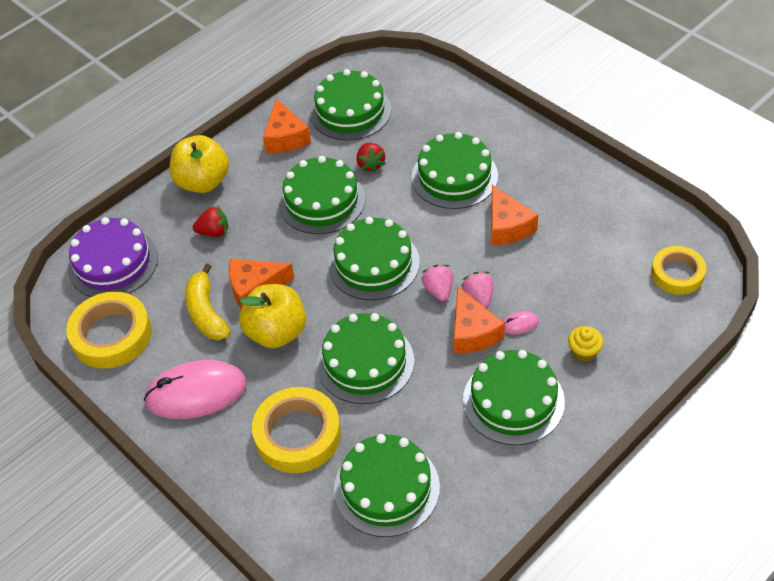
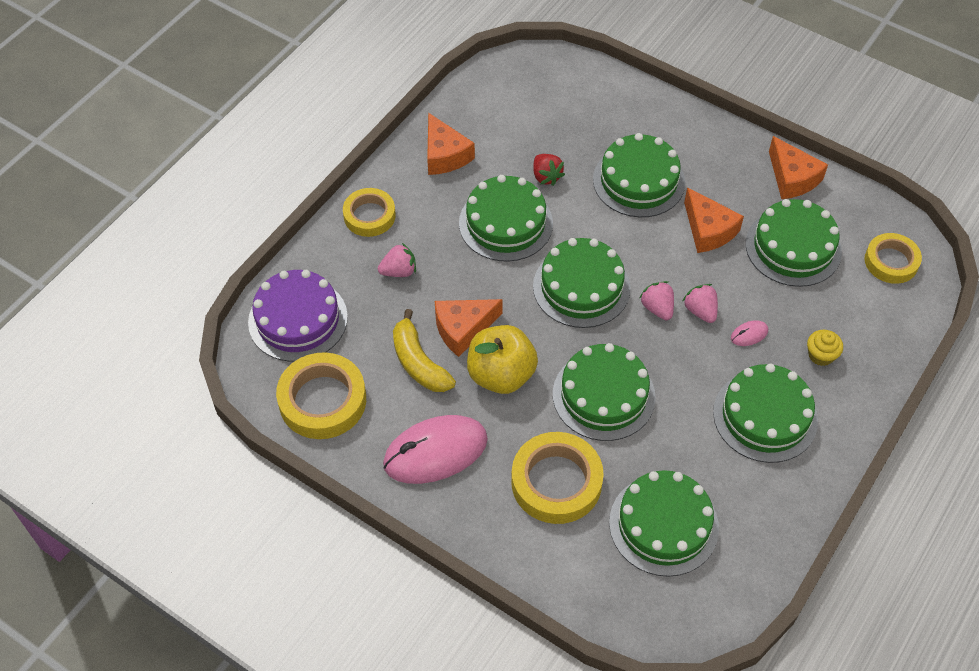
camera: 15 degrees left, 5 degrees up
(203, 182) = (369, 216): yellow apple -> yellow tape
(214, 232) = (399, 271): red strawberry -> pink strawberry
(350, 111) = (506, 118): green cake -> green cake (793, 247)
(472, 332) = (704, 349): orange cheese -> orange cheese (792, 178)

